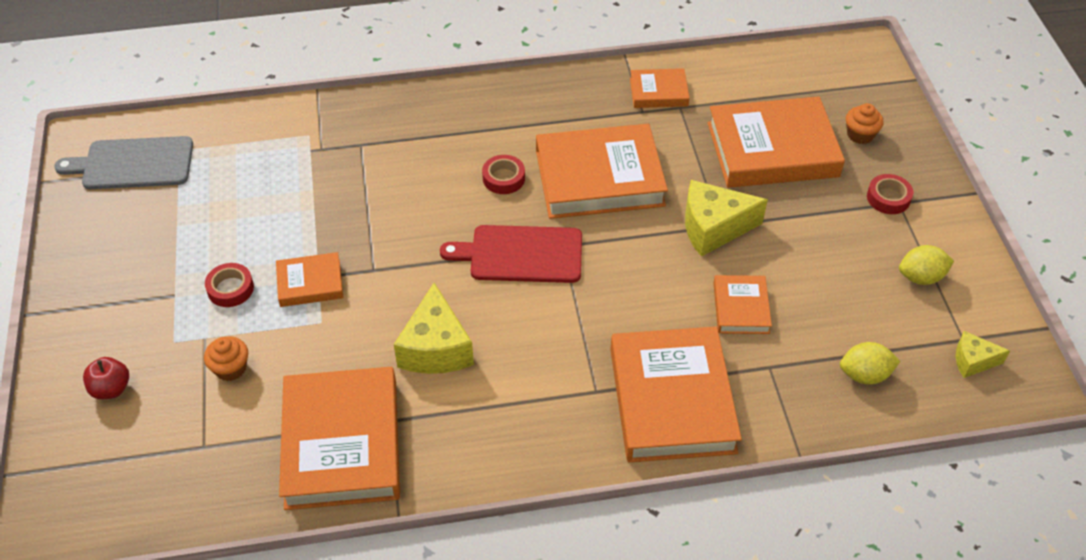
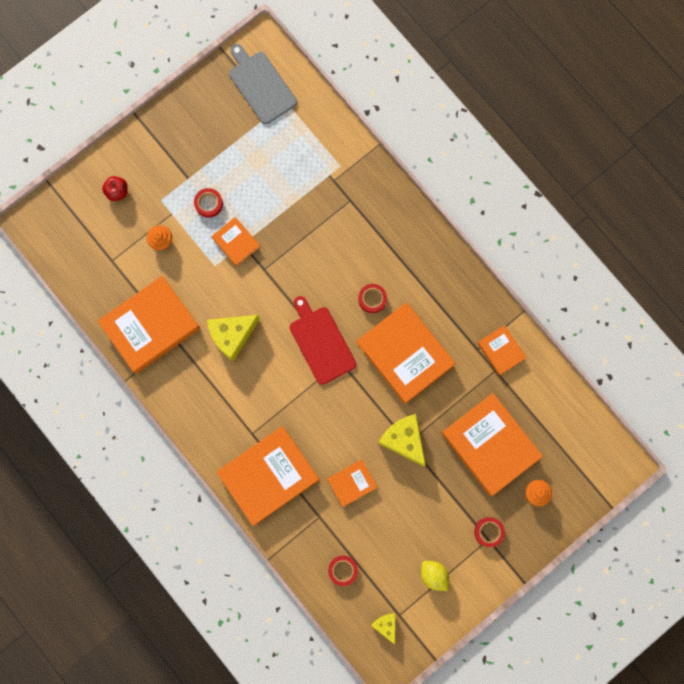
camera: 60 degrees right, 30 degrees up
(864, 375) = (343, 570): yellow lemon -> red tape

